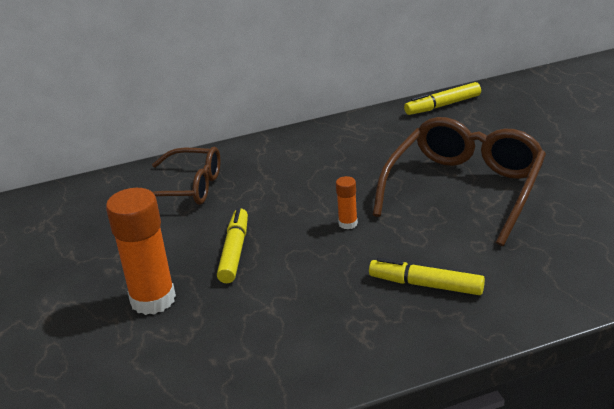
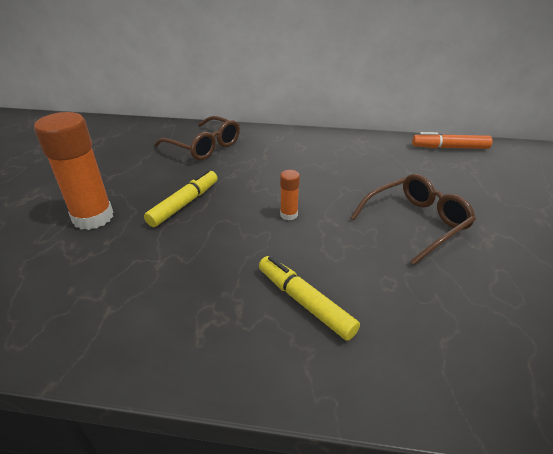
camera: 25 degrees right, 5 degrees up
(442, 105) = (449, 147): yellow marker -> orange marker
(464, 189) = (416, 223): brown glasses -> brown glasses, size x0.64

